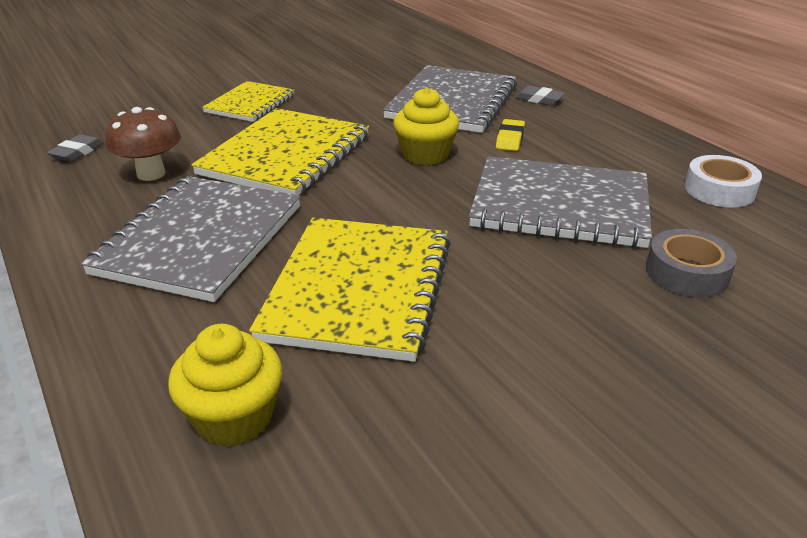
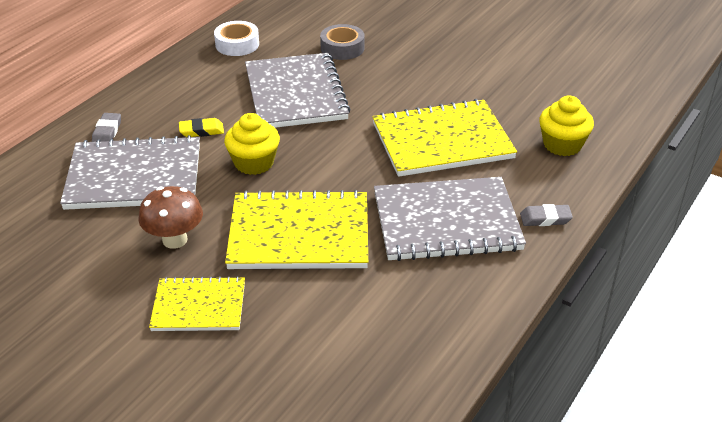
camera: 115 degrees left, 5 degrees up
(77, 152) = (378, 373): grey eraser -> grey eraser (545, 219)
(151, 174) = (382, 297): brown mushroom -> brown mushroom (175, 240)

